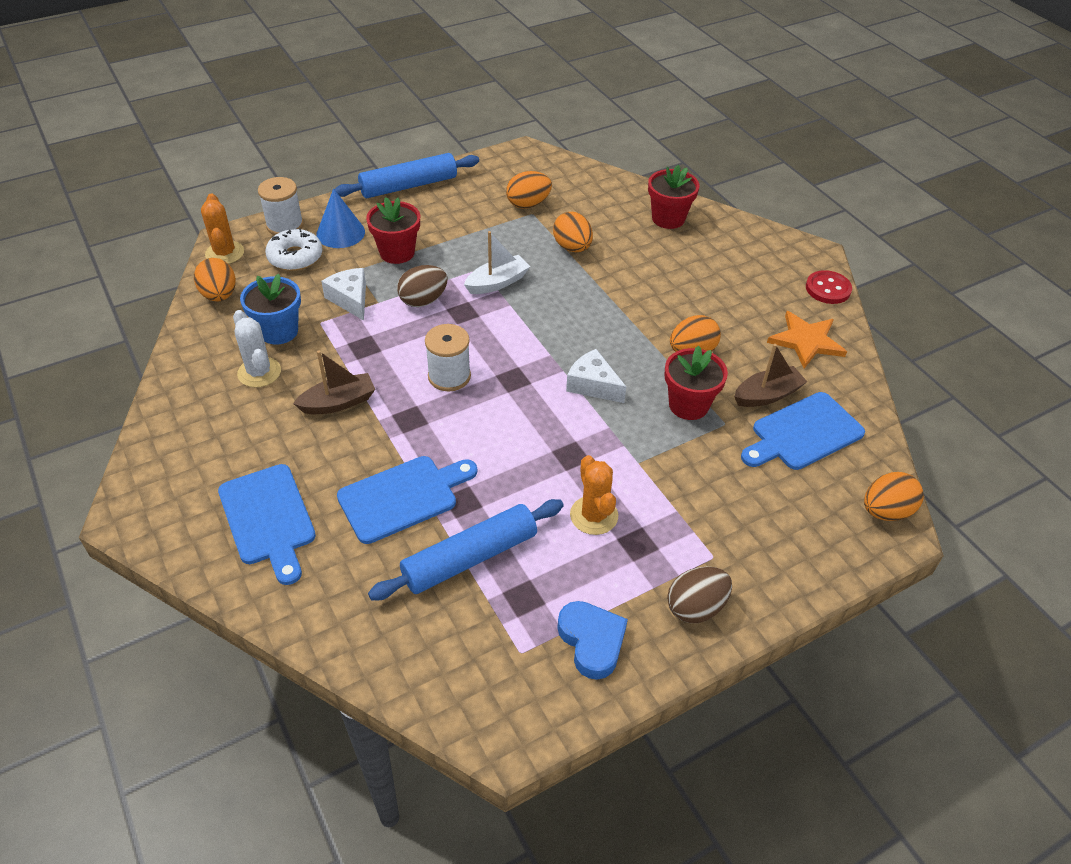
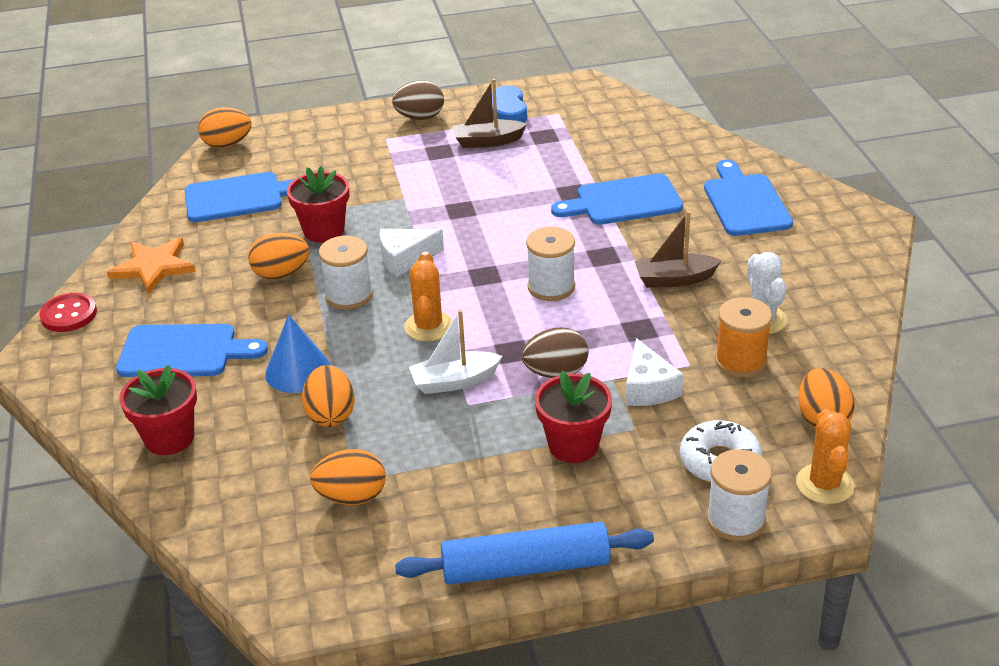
camera: 160 degrees left, 10 degrees down
(279, 331) = (740, 361): blue flower pot -> orange spool
(340, 233) = (650, 492): blue cone -> blue cone (298, 371)
(469, 558) = (577, 160): blue rolling pin -> none
(593, 385) = (405, 259): white cheese -> white cheese turned 105 degrees clockwise
(594, 515) = (464, 170): orange cactus -> orange cactus (428, 326)
(619, 340) = (349, 295): none -> white spool
(712, 274) = (183, 352): none -> blue cutting board
(767, 395) = (242, 228): brown boat -> brown boat (487, 141)

